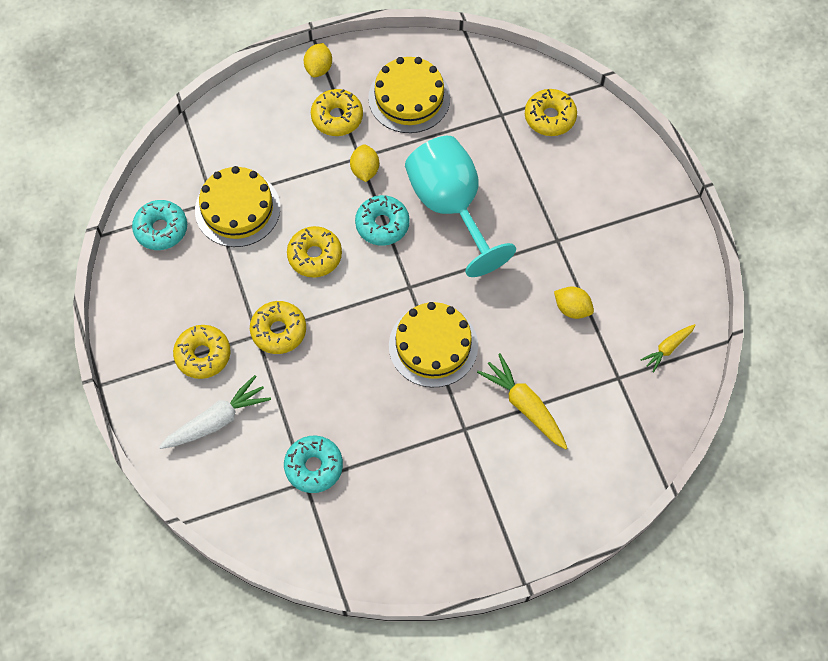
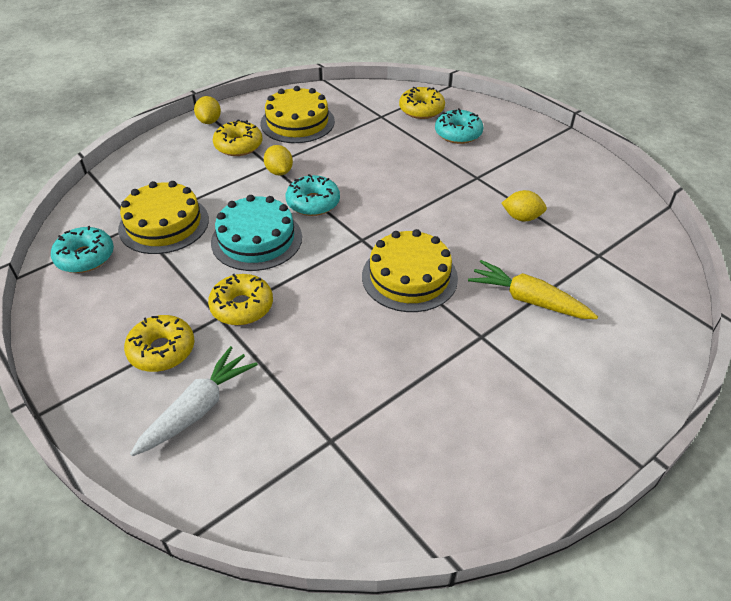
camera: 20 degrees left, 20 degrees down
(314, 467) = (334, 421): turquoise donut -> turquoise donut (458, 133)
(315, 256) = (256, 239): yellow donut -> turquoise cake
(451, 207) = (370, 177): turquoise goblet -> none
(667, 348) = (624, 223): yellow carrot -> none

